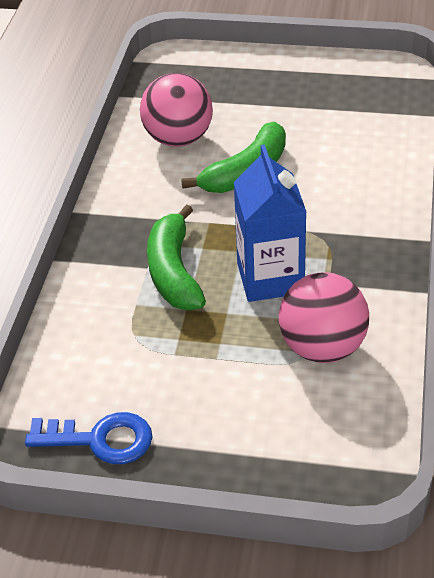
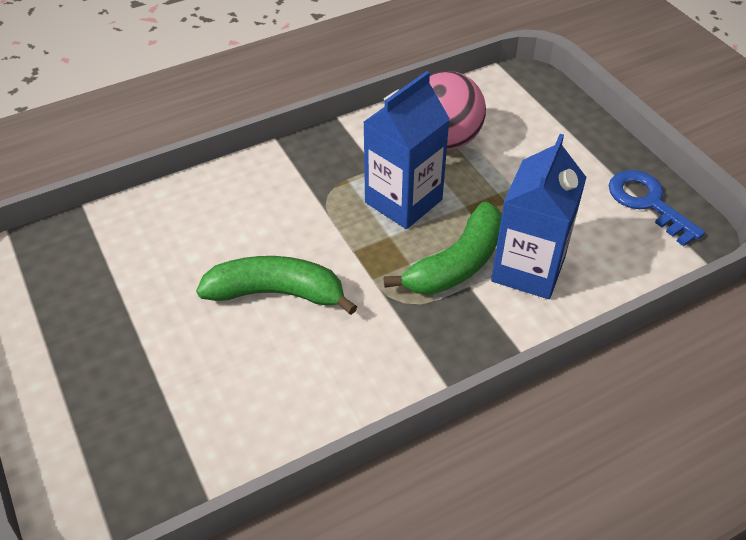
camera: 130 degrees left, 5 degrees up
(124, 308) = (528, 269): none -> blue carton
(178, 139) = (263, 385): pink ball -> none

